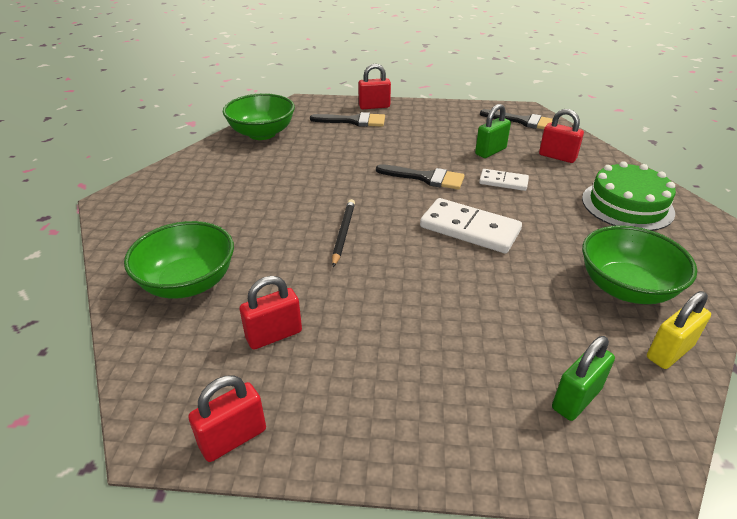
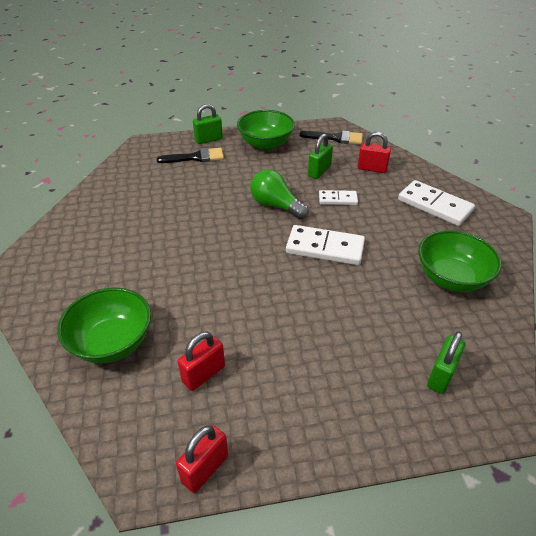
camera: 15 degrees left, 5 degrees up
(262, 133) = (118, 182): green bowl -> green bowl (265, 143)
(343, 233) = (226, 270): black pencil -> none
(374, 106) = (208, 140): red padlock -> green padlock
(426, 178) = (276, 205): black brush -> green light bulb
(627, 205) = (434, 205): green cake -> white domino
(669, 352) = (492, 324): yellow padlock -> none

